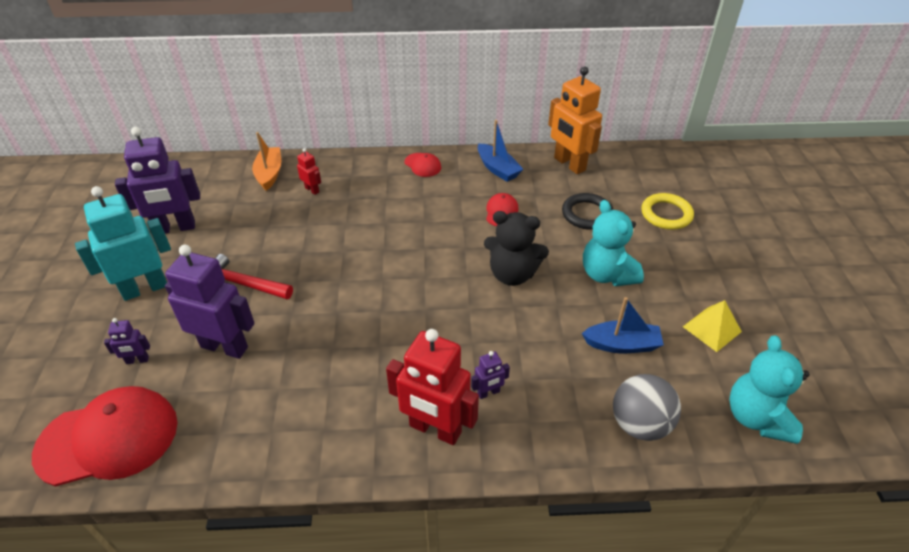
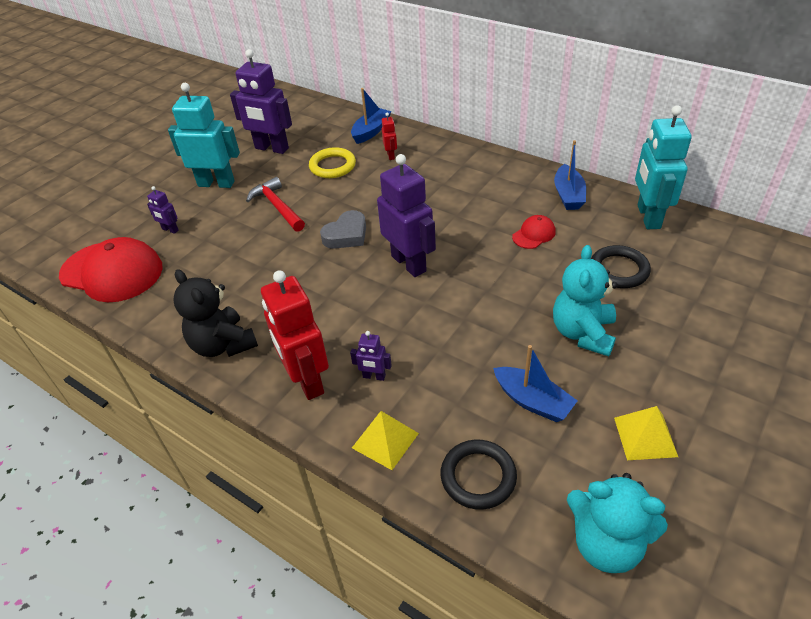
camera: 40 degrees right, 0 degrees up
(224, 346) = (227, 246): purple robot -> purple robot (409, 263)
(269, 173) = (371, 131): orange boat -> blue boat
(341, 281) = (346, 235): none -> grey heart
(422, 165) = (501, 167): red cap -> none
(512, 274) = (490, 291): black teddy bear -> black teddy bear (223, 345)
(548, 439) = (385, 440): none -> yellow pyramid
(569, 164) = (648, 217): orange robot -> turquoise robot
(639, 424) = (478, 476): grey ball -> black ring
(666, 214) = (710, 306): yellow ring -> yellow ring (332, 166)
(757, 417) = (606, 543): turquoise teddy bear -> turquoise teddy bear turned 105 degrees counterclockwise

